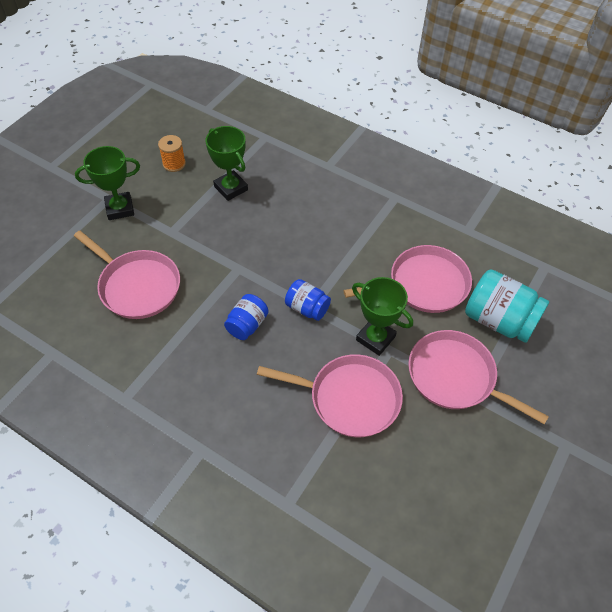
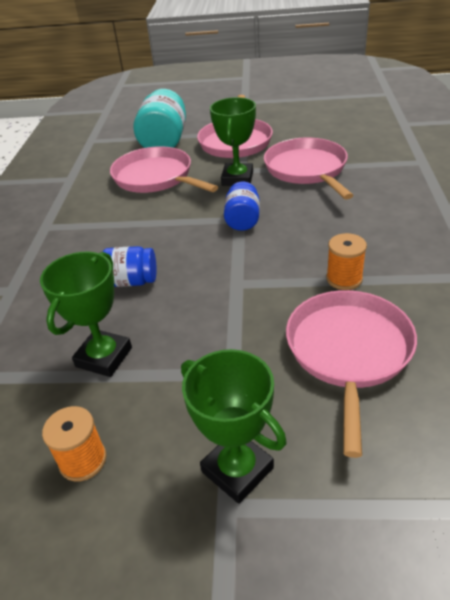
camera: 115 degrees left, 15 degrees down
(191, 324) = (344, 279): none -> orange spool
(247, 325) = (301, 244): blue jar -> blue jar (132, 281)

